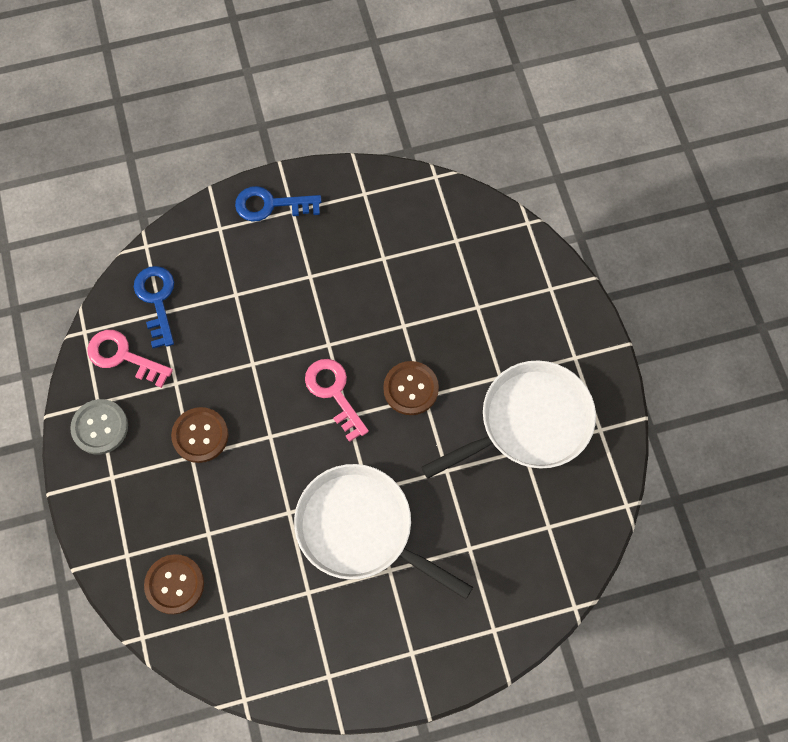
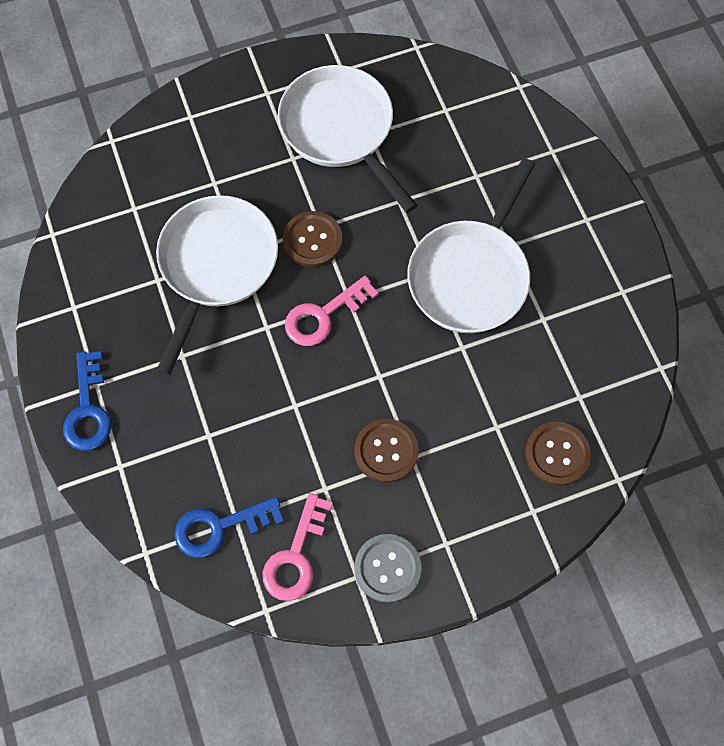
camera: 95 degrees left, 0 degrees up
(392, 305) = (216, 266): none -> white pan

